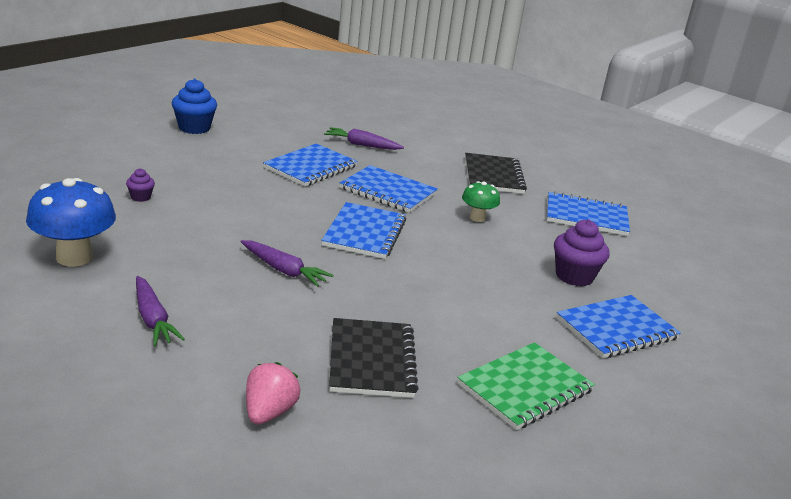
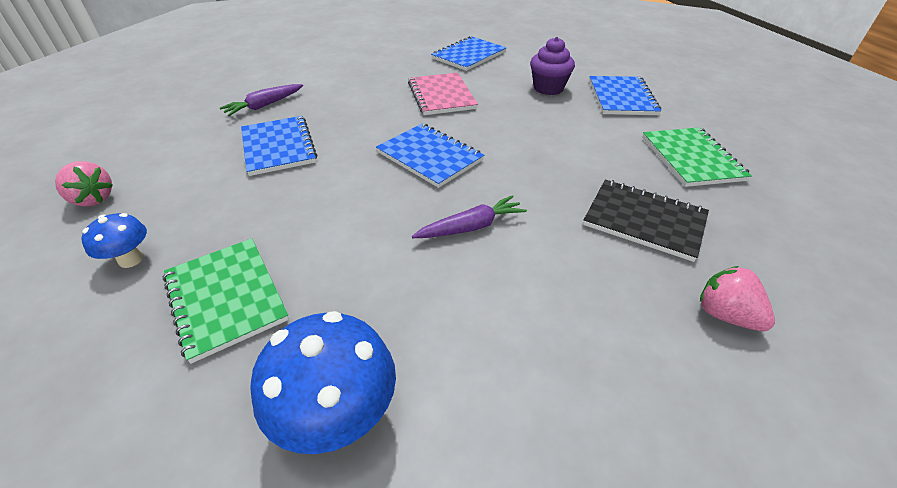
camera: 55 degrees left, 15 degrees up
(140, 197) = (226, 298): purple cupcake -> green notebook
(151, 158) = (131, 259): none -> blue mushroom
(153, 319) = (531, 365): purple carrot -> none
(194, 128) = (93, 199): blue cupcake -> pink strawberry
(388, 191) = (364, 120): blue notebook -> none
(477, 218) = (441, 96): green mushroom -> pink notebook
(493, 175) = (380, 67): black notebook -> none

